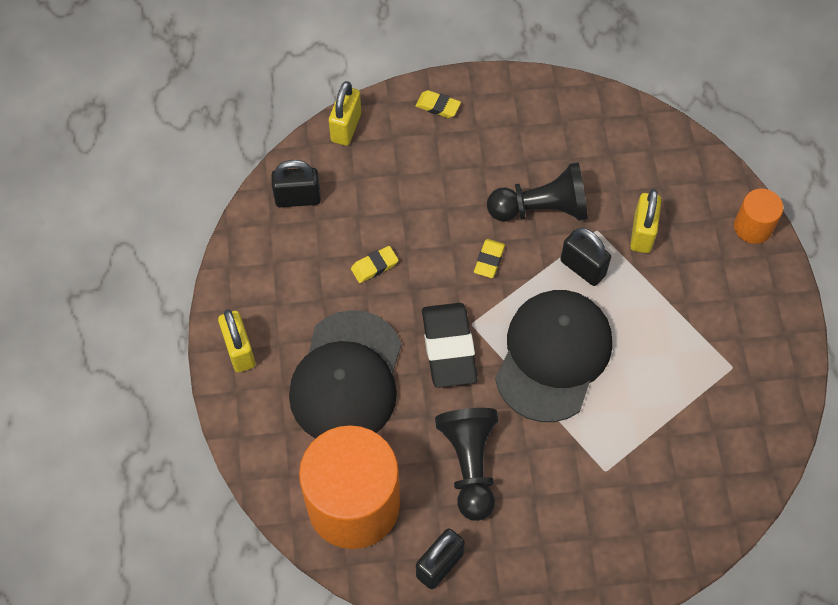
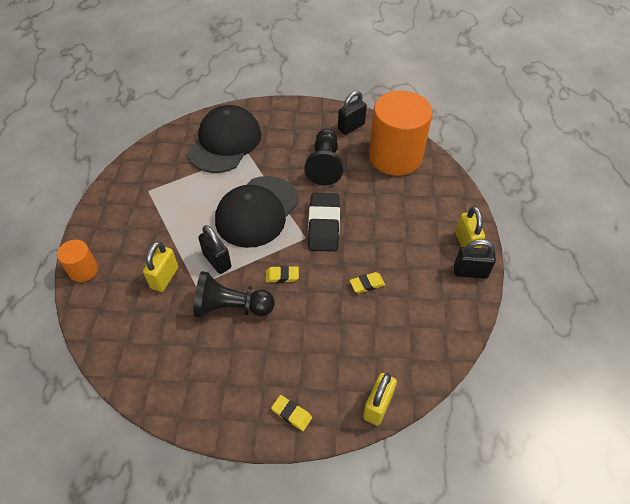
camera: 170 degrees left, 10 degrees down
(298, 198) = (423, 346): black padlock -> black padlock (470, 272)
(347, 378) = (393, 218): black cap -> black cap (225, 142)
(489, 260) = (282, 276): yellow eraser -> yellow eraser turned 60 degrees clockwise

